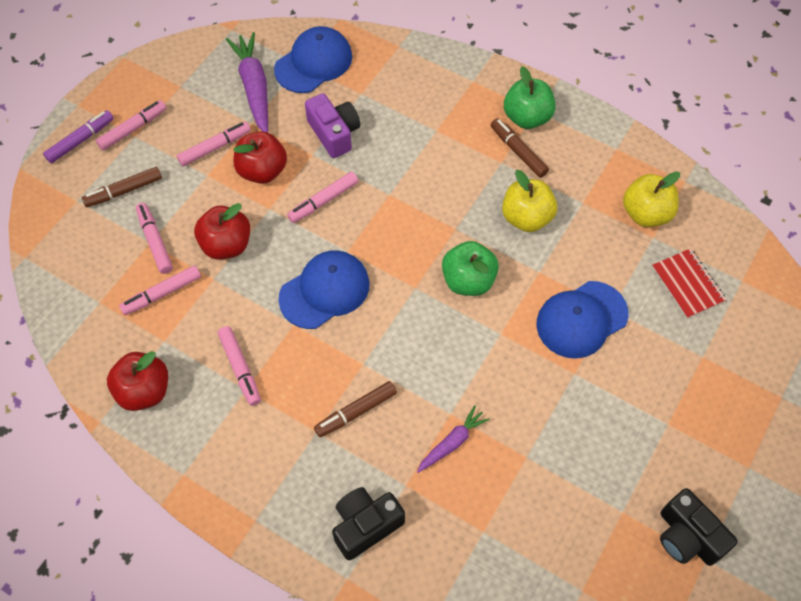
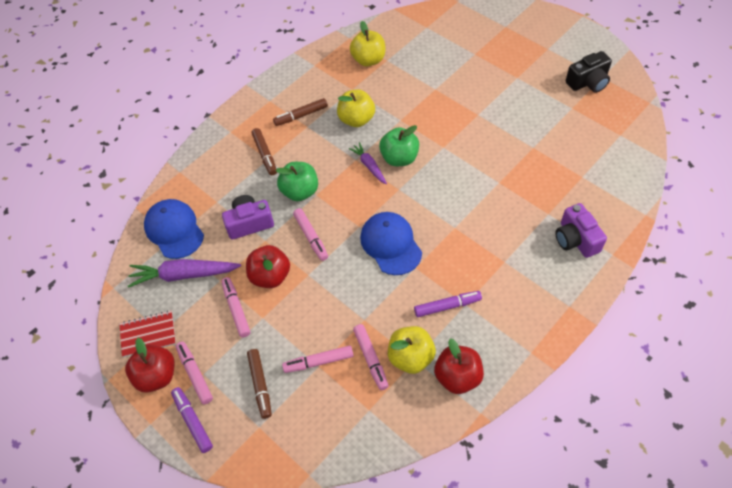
camera: 75 degrees left, 5 degrees down
(166, 336) = (411, 357): none -> yellow apple
(226, 245) = (335, 308): red apple -> red apple (157, 376)
(240, 368) = (447, 306): pink marker -> purple marker
(356, 412) = (492, 235): brown marker -> brown marker (265, 154)
(365, 525) = (576, 239): black camera -> purple camera
(452, 442) = (520, 184): purple carrot -> purple carrot (369, 166)
(527, 117) = (273, 106): green apple -> green apple (300, 191)
(581, 319) = (440, 104): blue cap -> none
(687, 284) = (424, 51): red notebook -> red notebook (148, 334)

